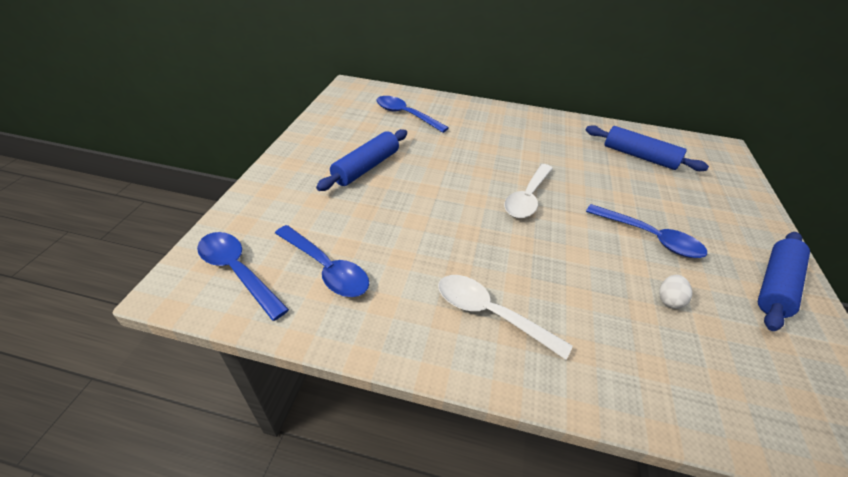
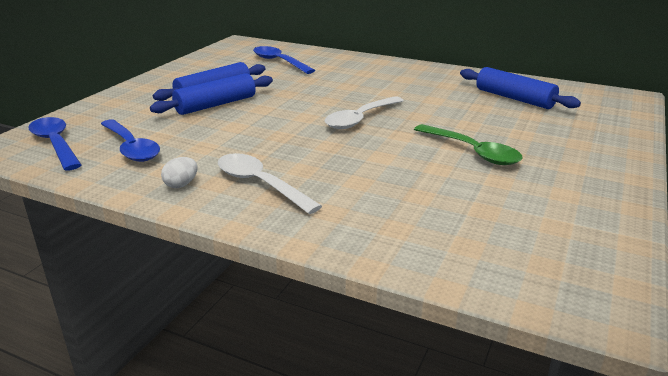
camera: 15 degrees right, 15 degrees down
(650, 238) = (472, 152): blue spoon -> green spoon
(669, 300) = (454, 191): white egg -> white egg (181, 185)
(775, 285) = (591, 192): blue rolling pin -> blue rolling pin (216, 105)

